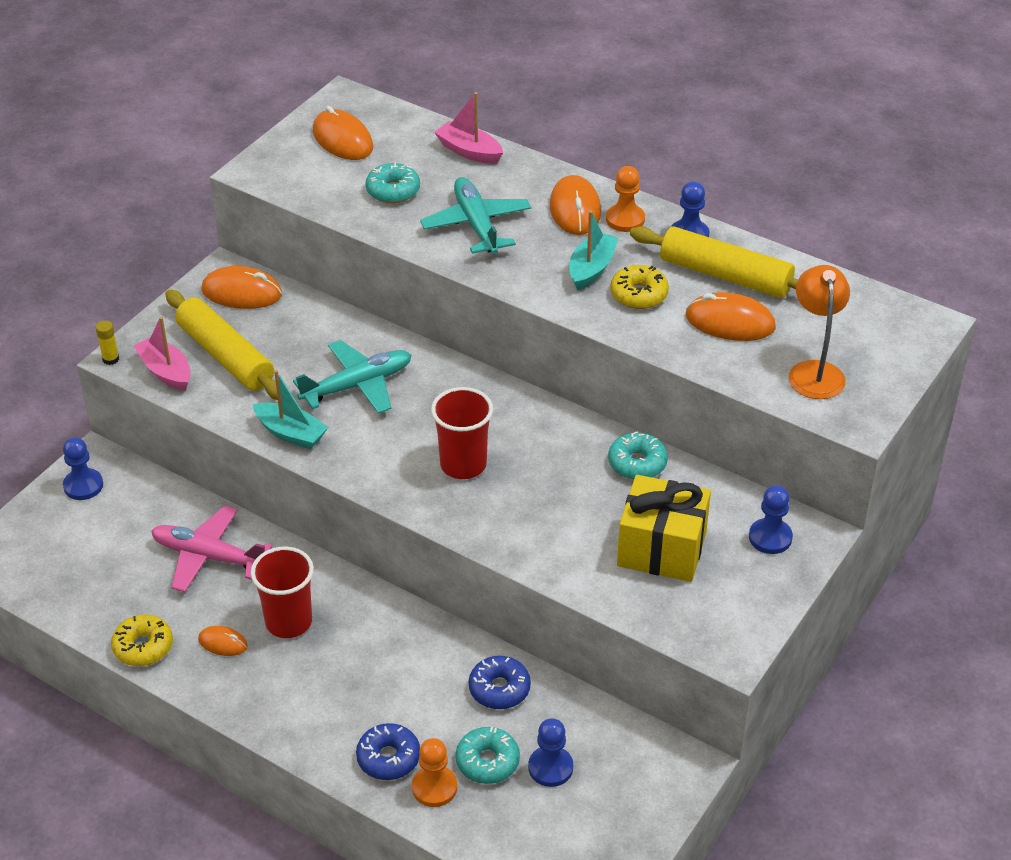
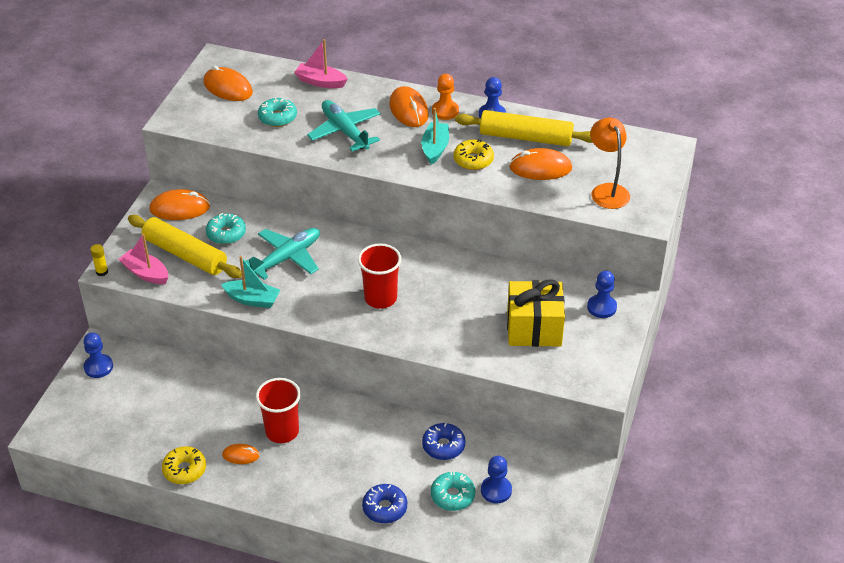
camera: 15 degrees left, 0 degrees up
(208, 556) = (208, 398): pink plane -> none
(434, 787) = (423, 521): orange pawn -> none
(637, 463) = (497, 275): turquoise donut -> turquoise donut (226, 234)

